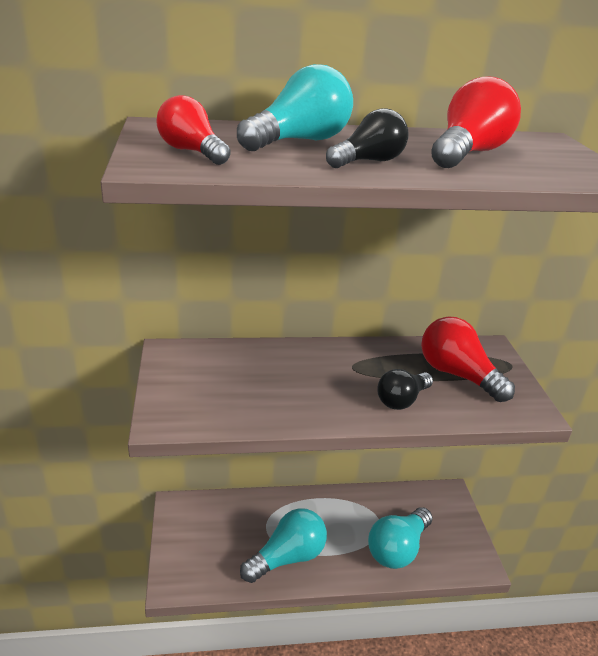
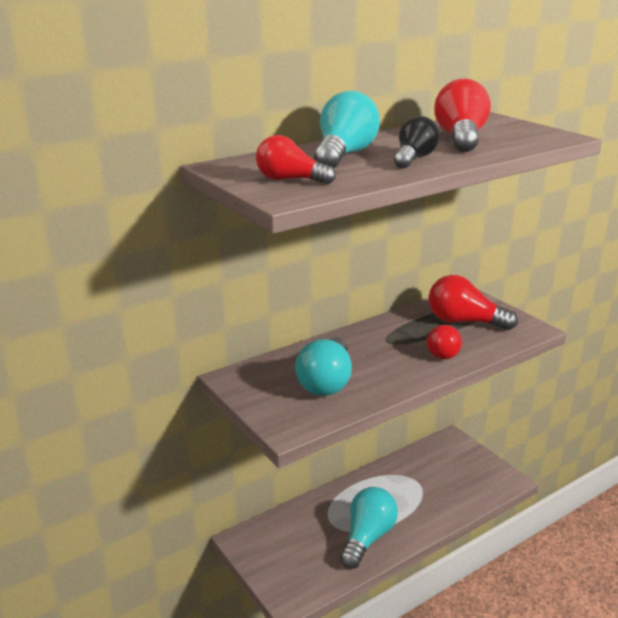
camera: 25 degrees left, 5 degrees down
(397, 549) = (445, 495): turquoise light bulb -> turquoise light bulb (326, 382)
(402, 400) = (444, 352): black light bulb -> red light bulb

